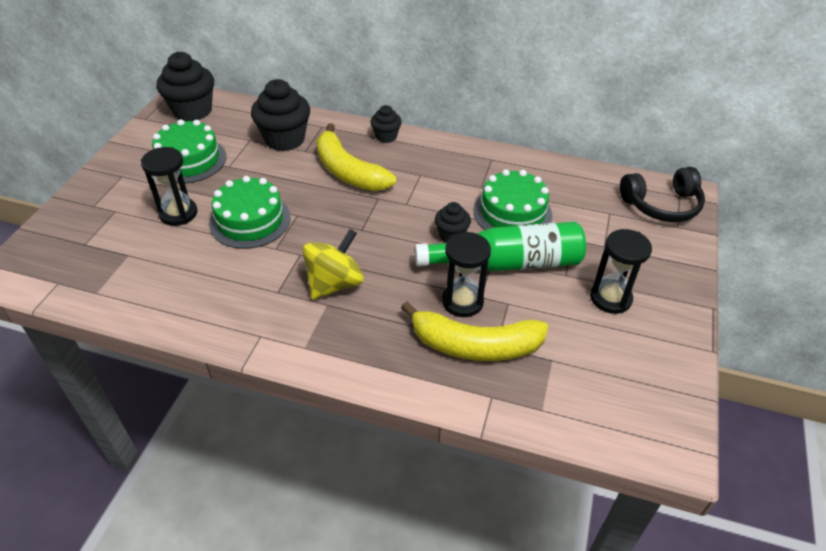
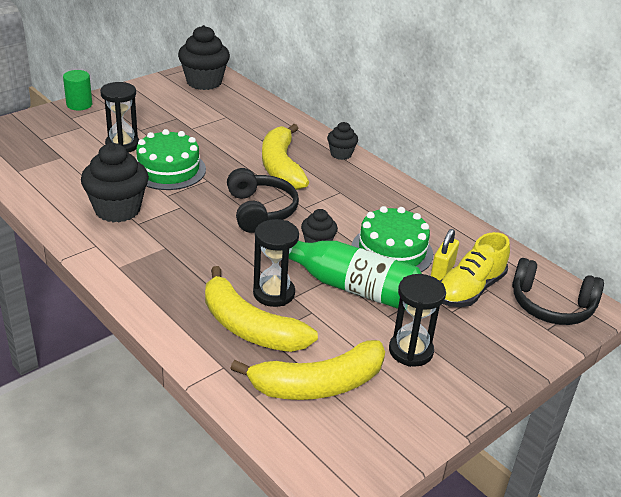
camera: 30 degrees right, 10 degrees down
(87, 187) = (79, 105): none -> green cylinder
(189, 160) = (167, 113): green cake -> none
(285, 139) = (254, 126): black cupcake -> black cupcake (117, 210)
(334, 283) = (185, 236): yellow spinning top -> none
(373, 225) = (260, 211): none -> black headphones
(565, 213) = (442, 271): none -> yellow padlock
(577, 369) = (318, 384): none -> yellow banana
(598, 219) = (470, 289): none -> yellow shoe

